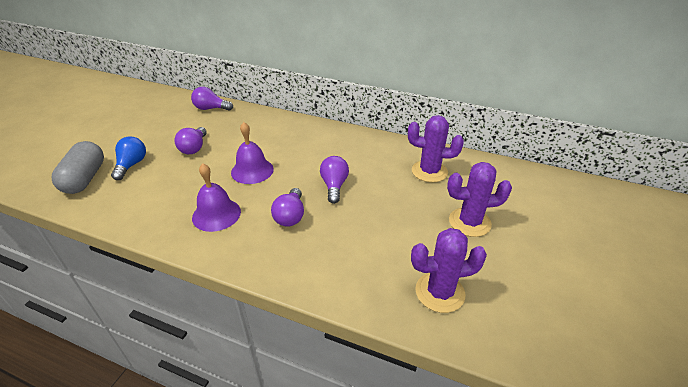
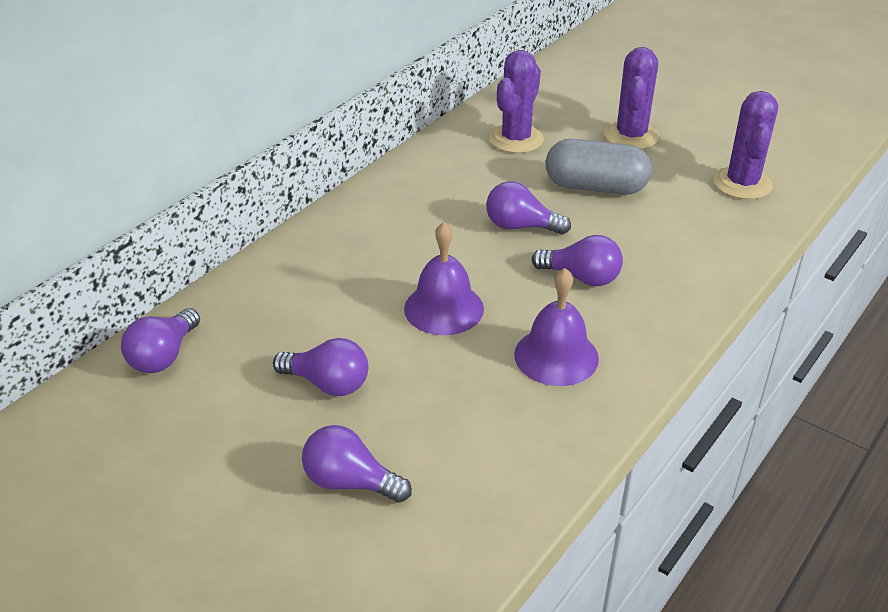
camera: 75 degrees left, 0 degrees up
(85, 179) = (372, 561): grey capsule -> grey capsule (595, 187)
(131, 165) = (350, 482): blue light bulb -> purple light bulb

